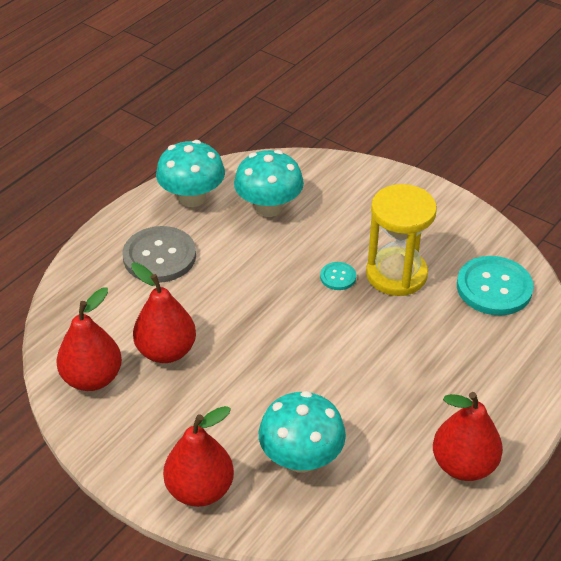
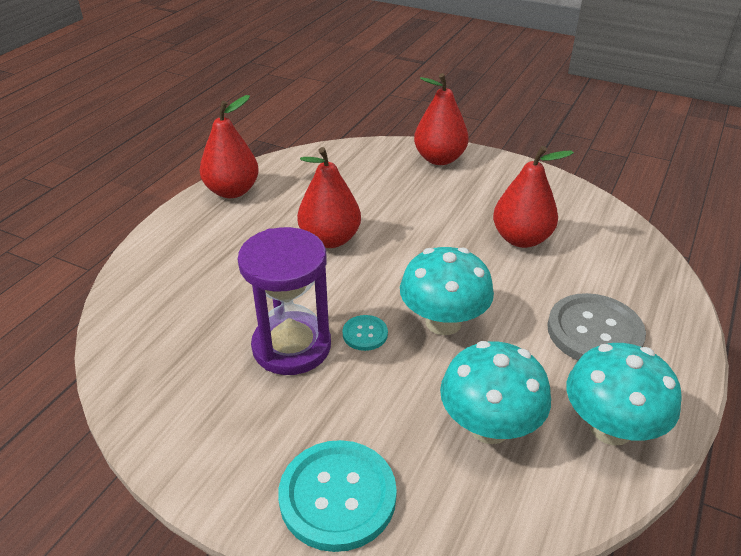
camera: 170 degrees right, 5 degrees down
(92, 378) = (574, 212): red pear -> red pear (330, 239)
(301, 458) = (367, 182): turquoise mushroom -> turquoise mushroom (443, 322)
(396, 274) = (291, 346): yellow hourglass -> purple hourglass
(494, 287) = (167, 345): turquoise button -> turquoise button (337, 496)

